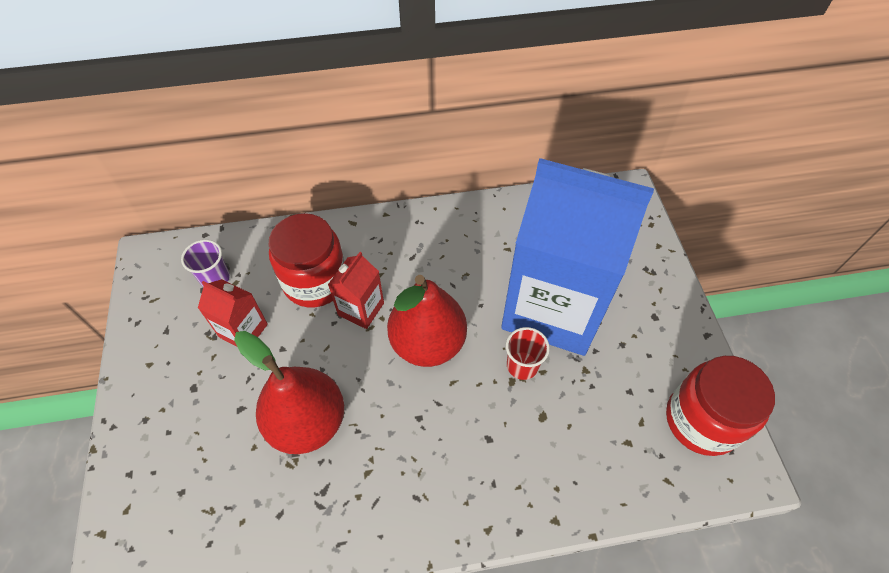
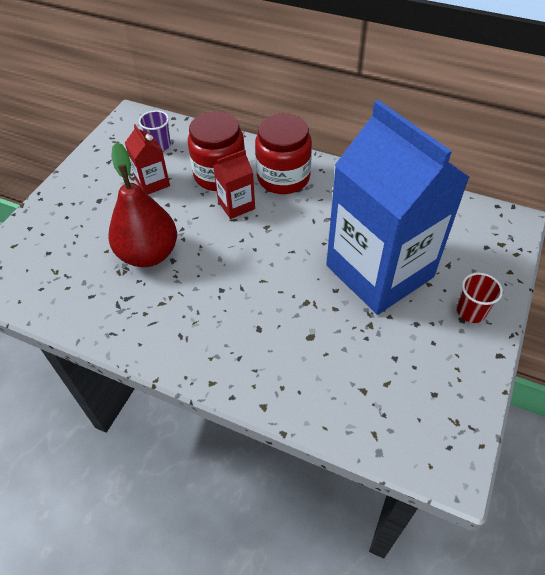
camera: 35 degrees right, 5 degrees down
(427, 343) = (265, 248): red pear -> none
(522, 365) = (322, 296): red cup -> red cup (471, 311)
(702, 420) = (441, 411): red jar -> red jar (283, 178)

